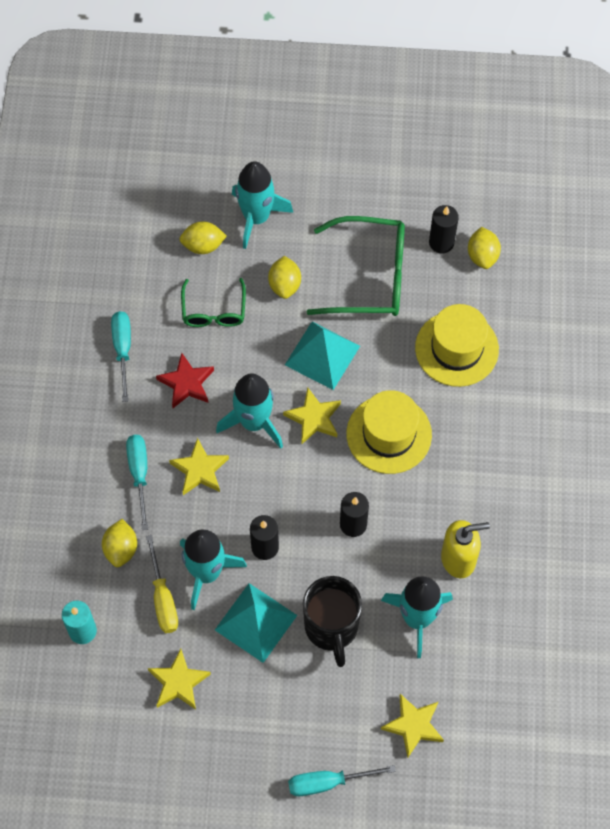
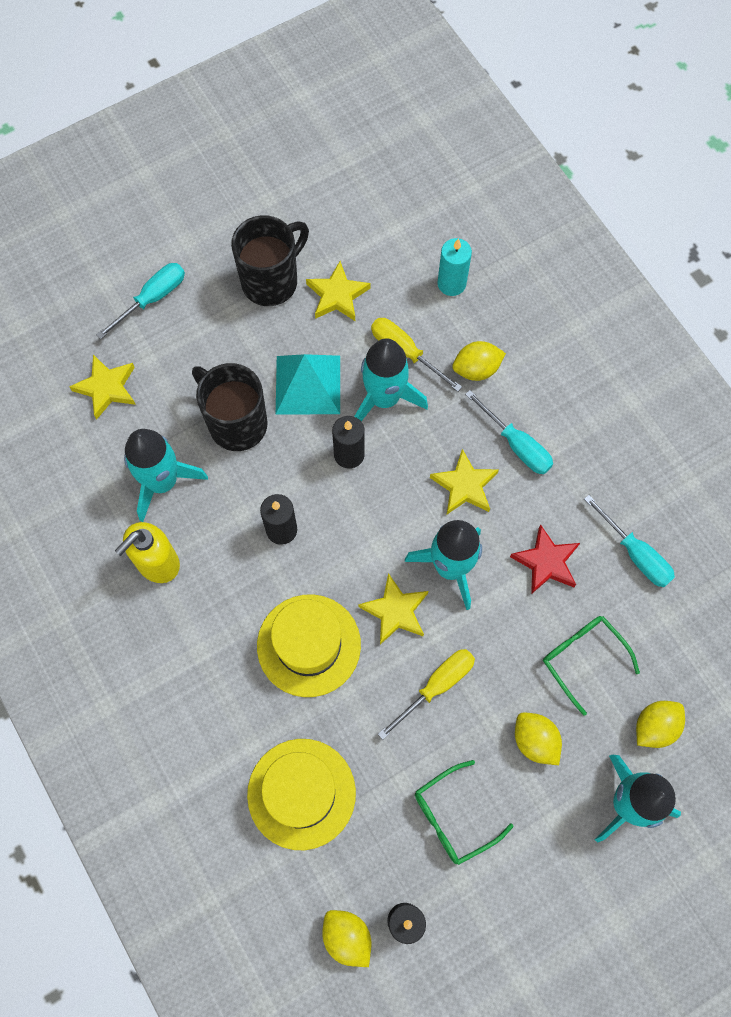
camera: 145 degrees right, 5 degrees up
(121, 549) = (476, 369): yellow lemon -> yellow lemon turned 75 degrees counterclockwise
(221, 731) = (271, 281): none -> black mug
(322, 355) = (436, 686): turquoise pyramid -> yellow screwdriver
(369, 276) = (453, 817): green glasses -> green glasses, size x0.59

